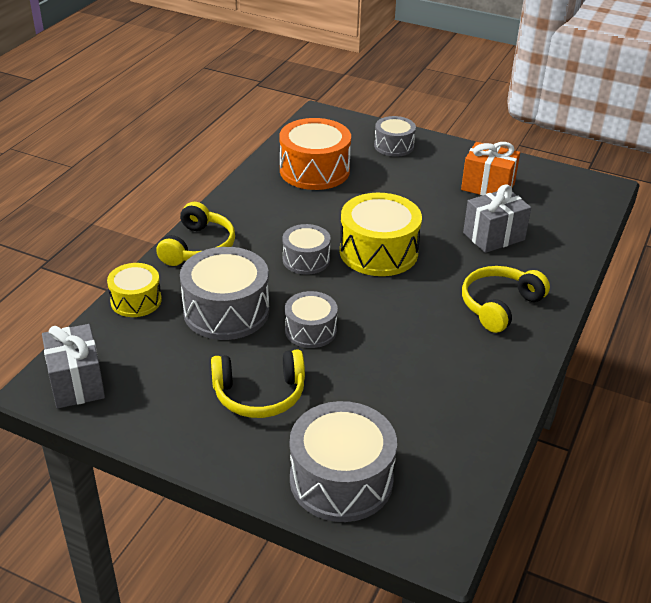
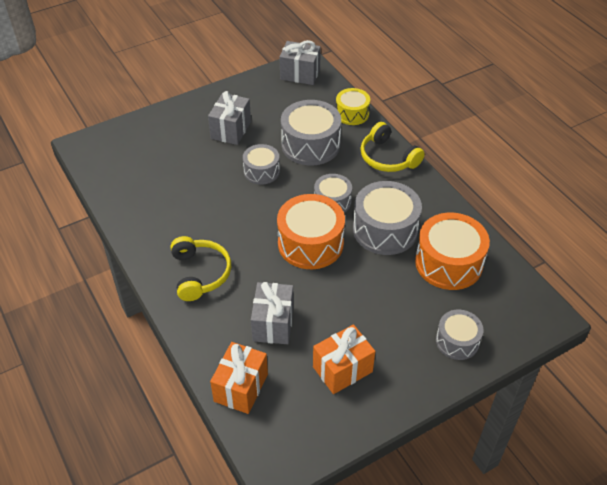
camera: 125 degrees right, 10 degrees up
(259, 394) = (231, 130): yellow headphones -> grey gift
(341, 479) = (148, 133): grey drum -> grey drum (385, 230)
(378, 252) = (310, 243): yellow drum -> orange drum
(571, 227) = (241, 387): none -> orange gift

